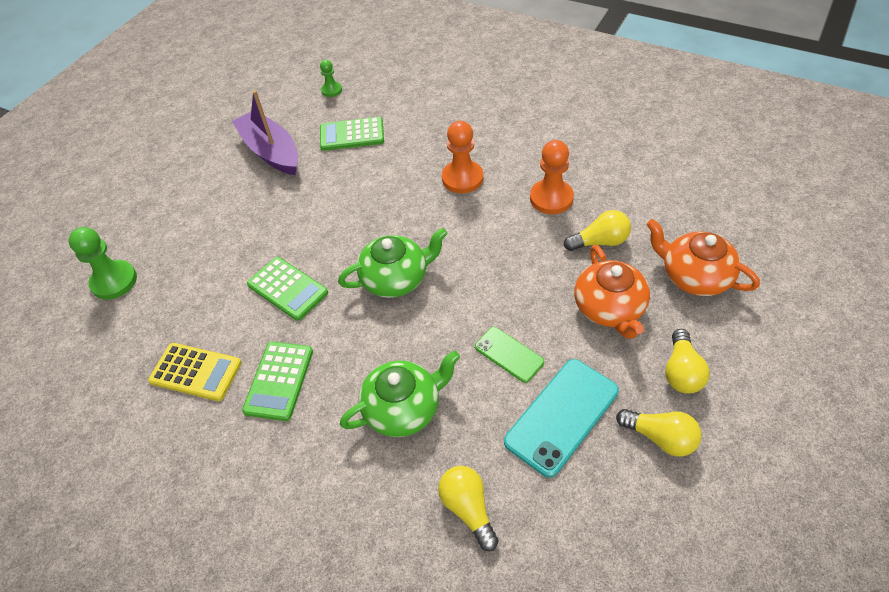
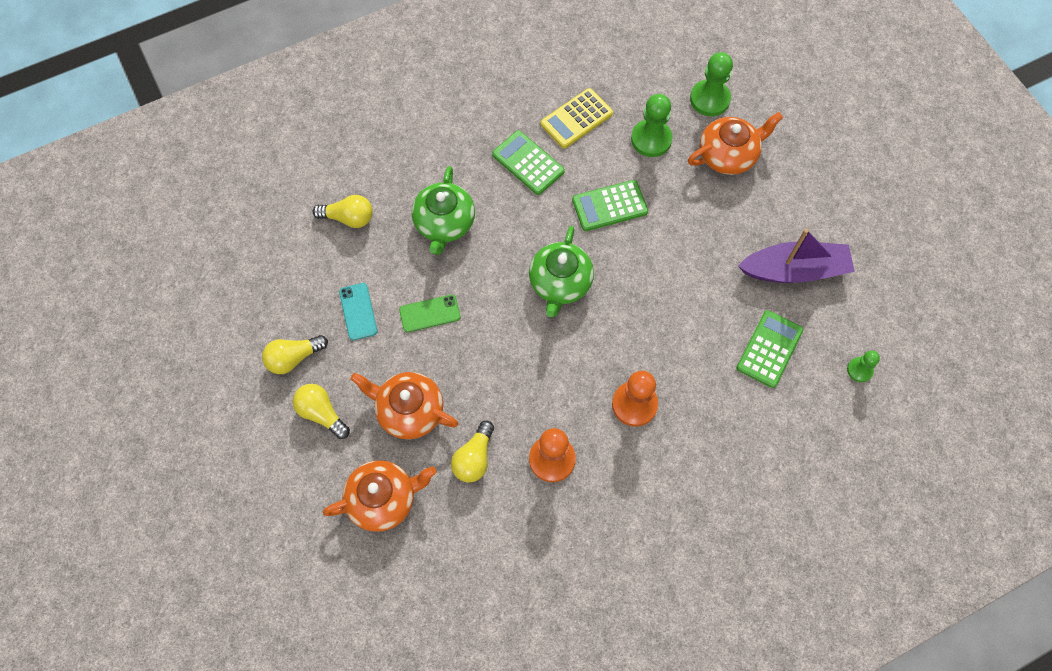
camera: 120 degrees right, 15 degrees up
(176, 238) = (728, 155): none -> orange teapot
(189, 299) = (651, 139): none -> green pawn
(561, 416) = (358, 311): turquoise phone -> turquoise phone, size x0.58

